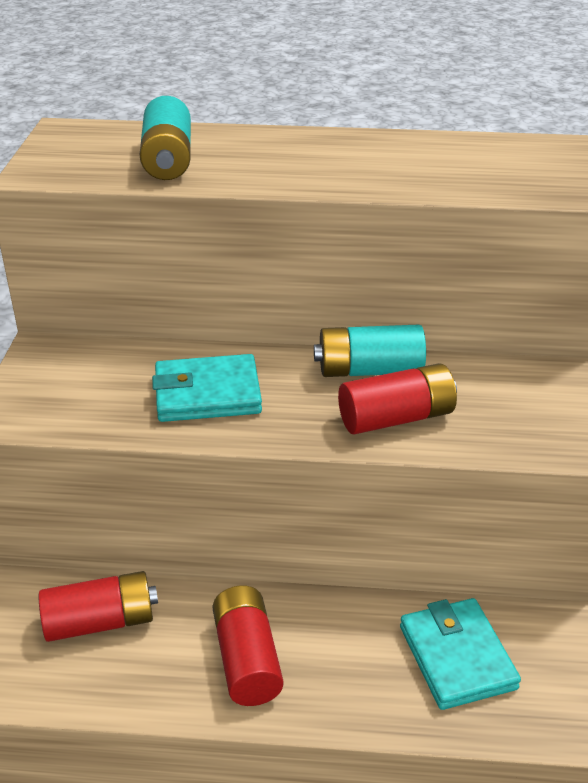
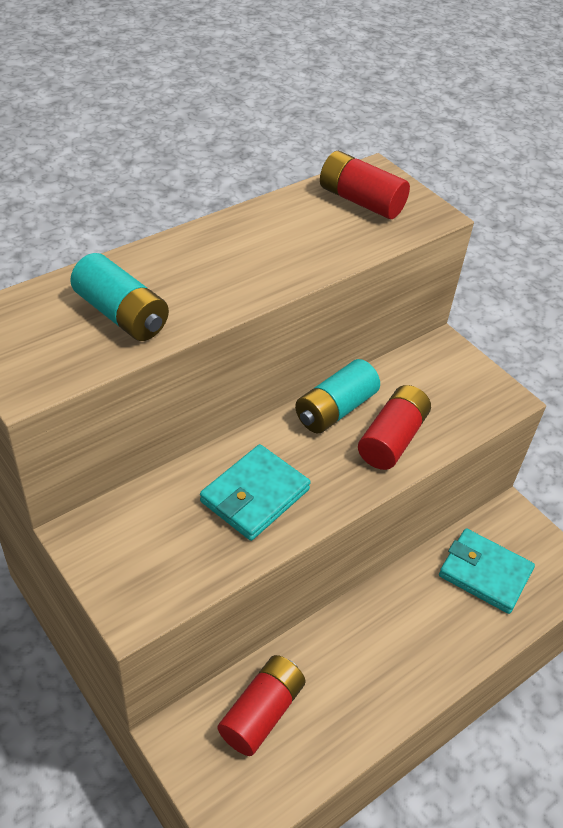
camera: 45 degrees left, 10 degrees up
(246, 659) = (379, 665): red battery -> red battery (360, 201)

